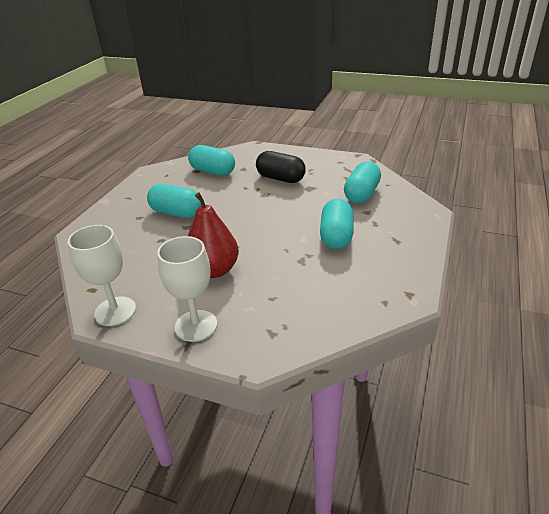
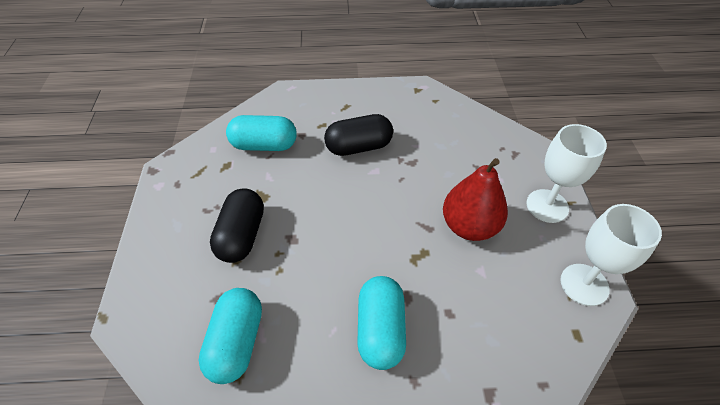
camera: 115 degrees left, 15 degrees up
(336, 236) = (358, 147): turquoise capsule -> black capsule

